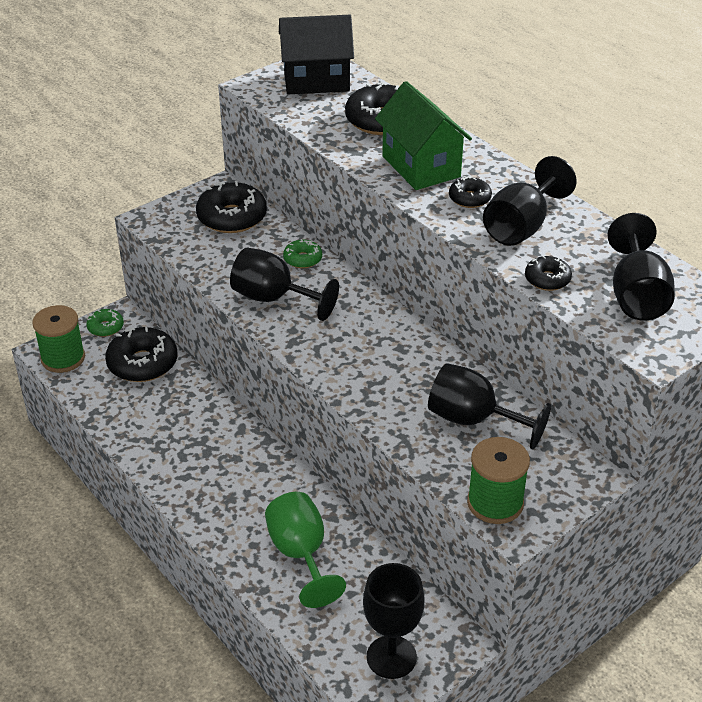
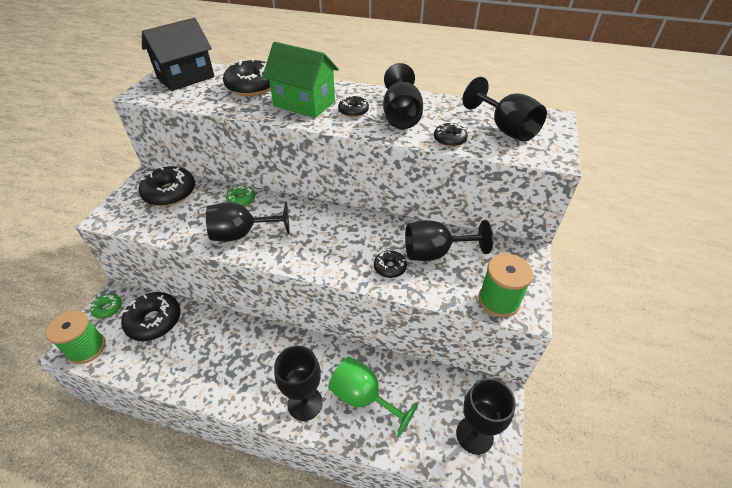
camera: 35 degrees left, 5 degrees up
(235, 525) = (305, 403): none -> black goblet
(403, 409) = (390, 267): none -> black donut

